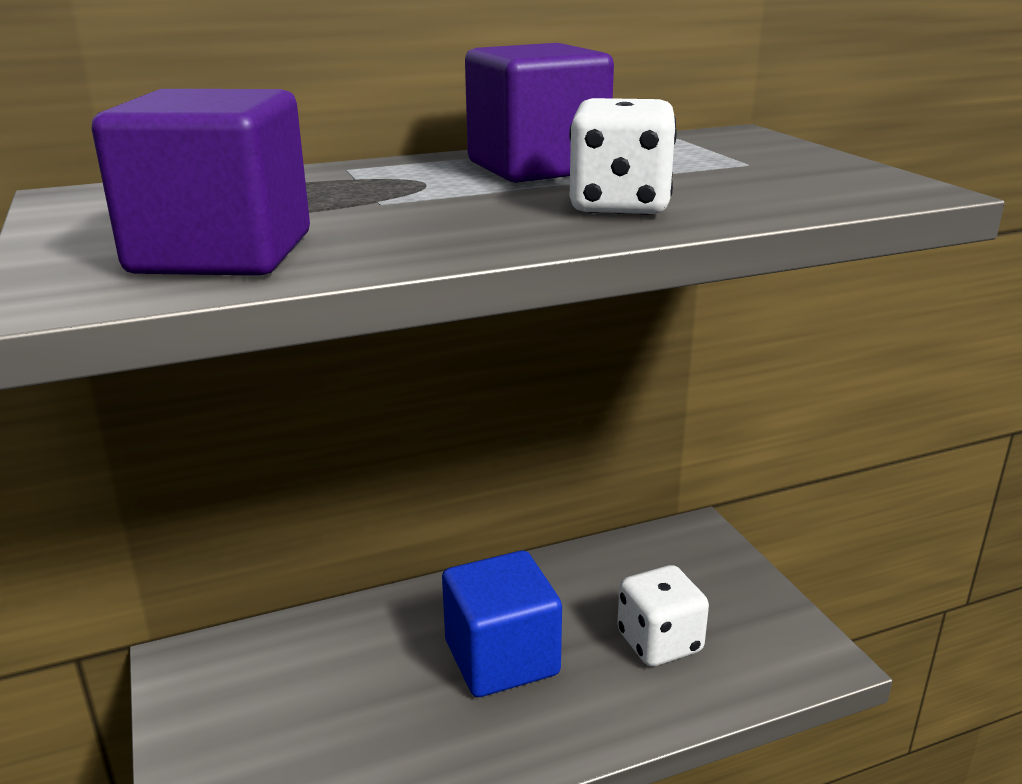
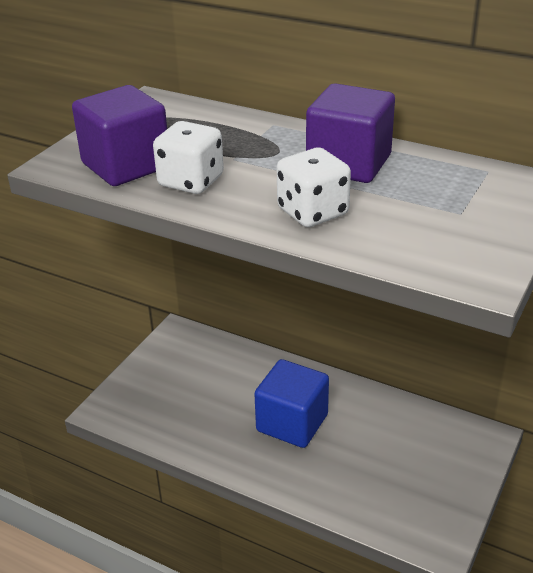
camera: 50 degrees right, 10 degrees up
(659, 642) = (371, 472): white dice -> white dice (191, 181)

